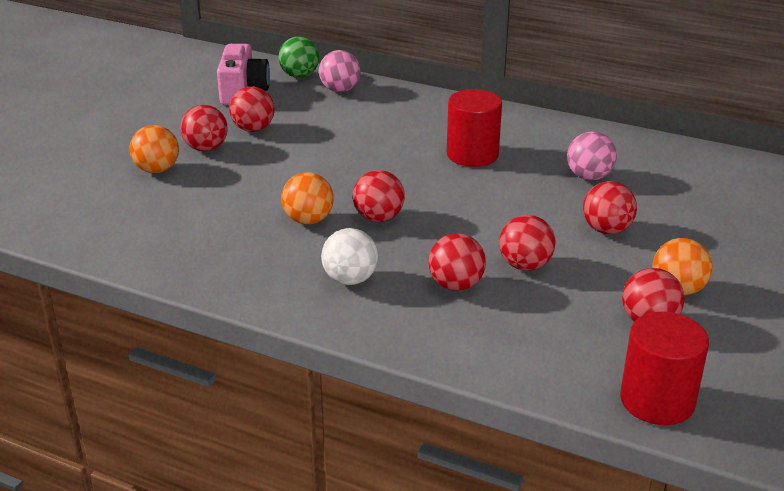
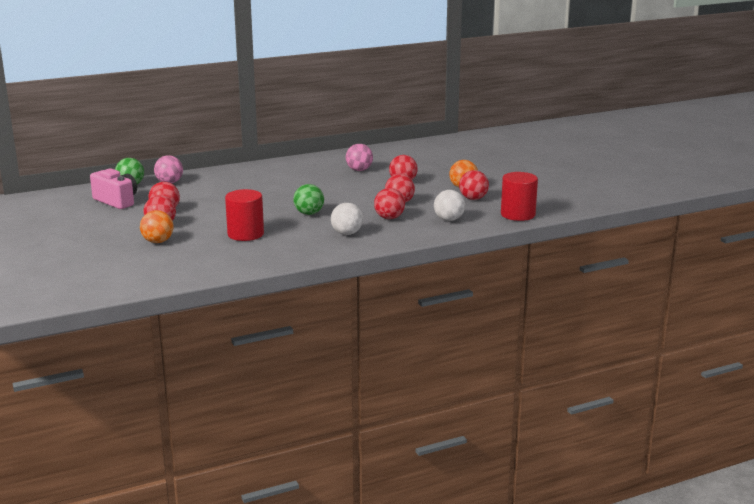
camera: 50 degrees left, 10 degrees down
(308, 220) = (281, 226): orange ball -> none
(378, 218) = (309, 213): red ball -> green ball
(472, 154) = (295, 181): red cylinder -> red cylinder (245, 234)
(528, 340) = (449, 219): none -> white ball

